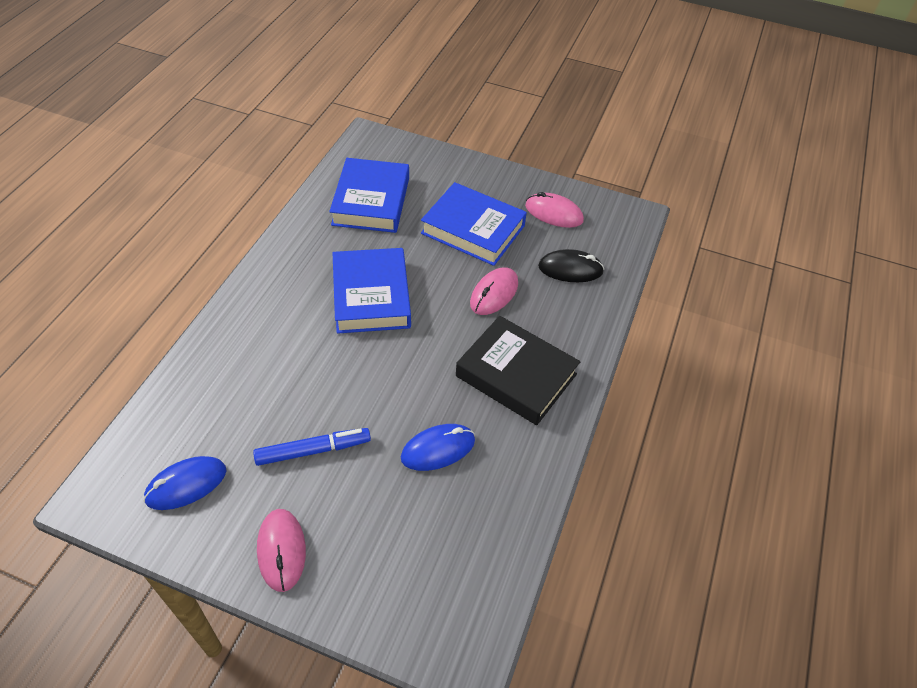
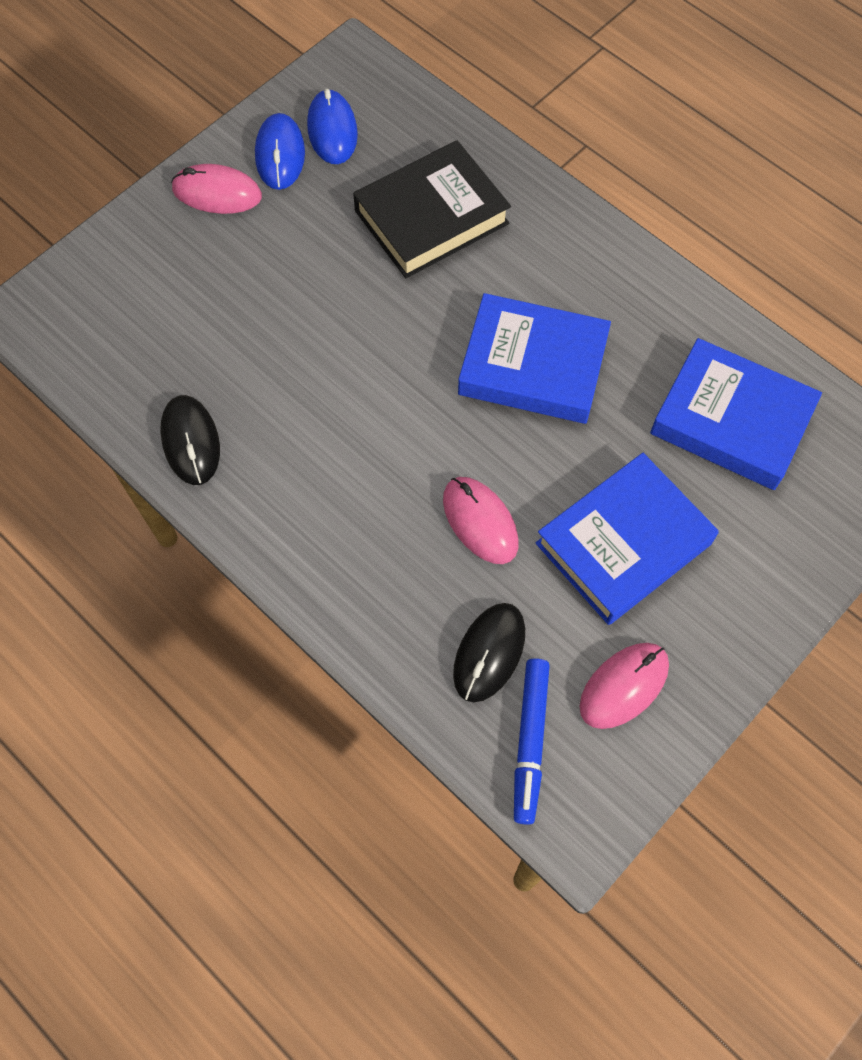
camera: 115 degrees right, 15 degrees up
(313, 450) = (320, 245): blue marker -> blue marker (530, 742)
(438, 449) = (262, 365): blue mouse -> blue mouse (280, 155)
(516, 375) = (328, 492): black book -> black book (431, 217)
(521, 471) = (191, 441): none -> black mouse

